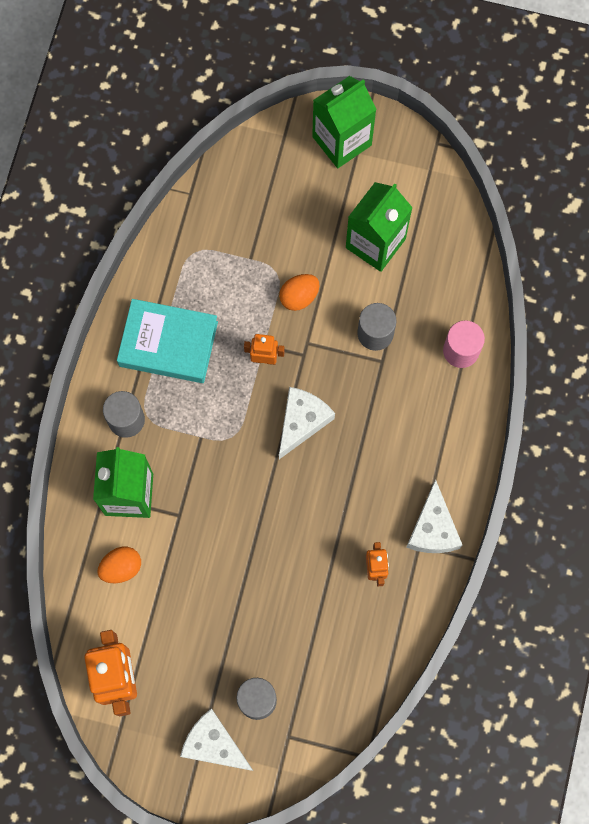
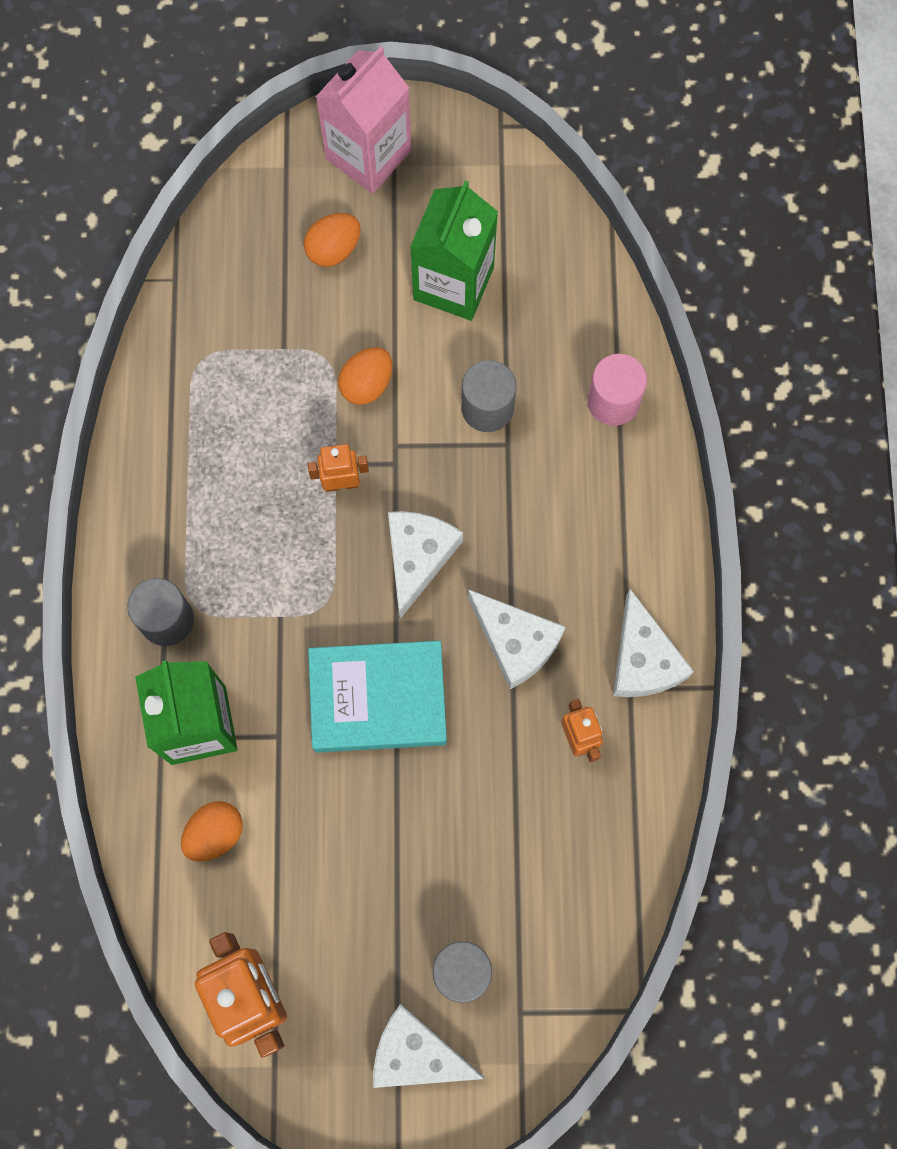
camera: 15 degrees left, 0 degrees up
(168, 344) = (199, 496): turquoise book -> turquoise book (378, 699)
(301, 200) = (333, 249): none -> orange egg
(342, 141) = (368, 155): green carton -> pink carton
(351, 494) = (515, 642): none -> white cheese

